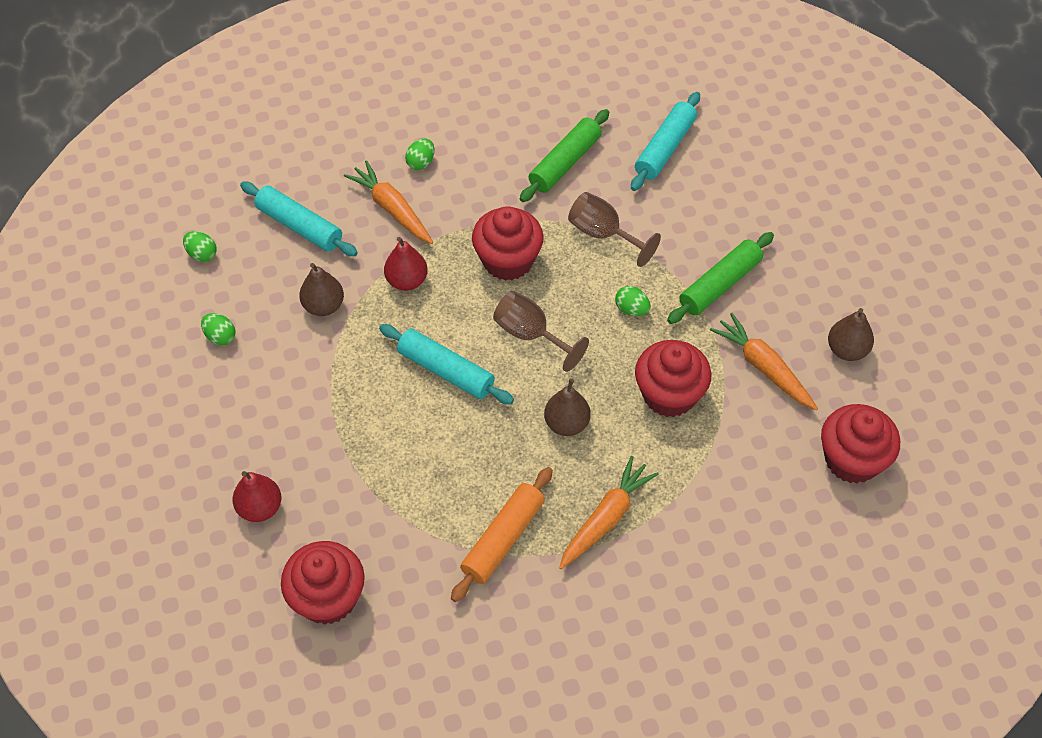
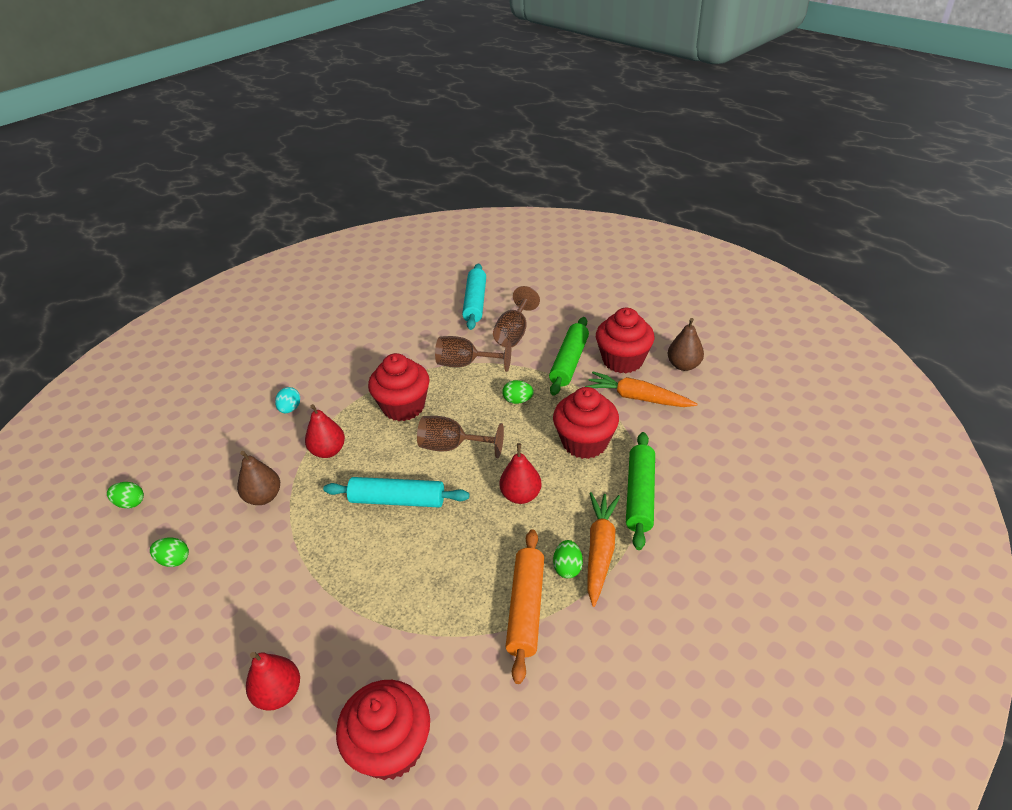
camera: 25 degrees left, 15 degrees down
(299, 226) = (215, 449): turquoise rolling pin -> none
(392, 209) = (290, 409): orange carrot -> turquoise egg
(421, 163) = (298, 372): green egg -> green egg (567, 567)
(565, 163) = (410, 334): green rolling pin -> green rolling pin (640, 495)
(566, 424) = (521, 495): brown pear -> red pear
(682, 215) = (514, 333): none -> brown goblet
(852, 459) = (743, 428): red cupcake -> red cupcake (622, 360)

